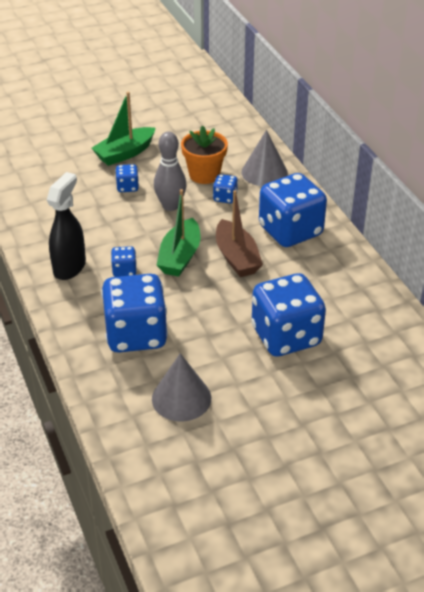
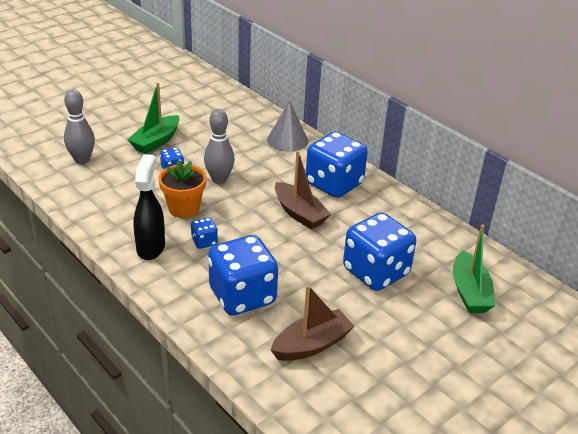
camera: 20 degrees left, 5 degrees down
(43, 162) = (82, 160): none -> grey bowling pin
(180, 257) = (249, 221): green boat -> green boat (469, 292)
(181, 398) = (312, 345): grey cone -> brown boat
(204, 175) = (236, 149): orange flower pot -> orange flower pot (184, 208)
(225, 198) = (264, 165): blue dice -> none

